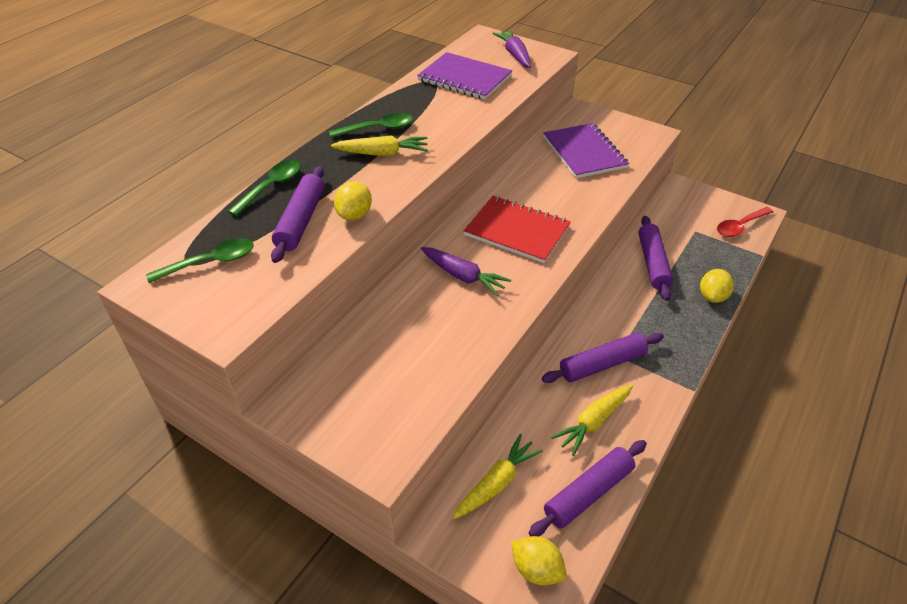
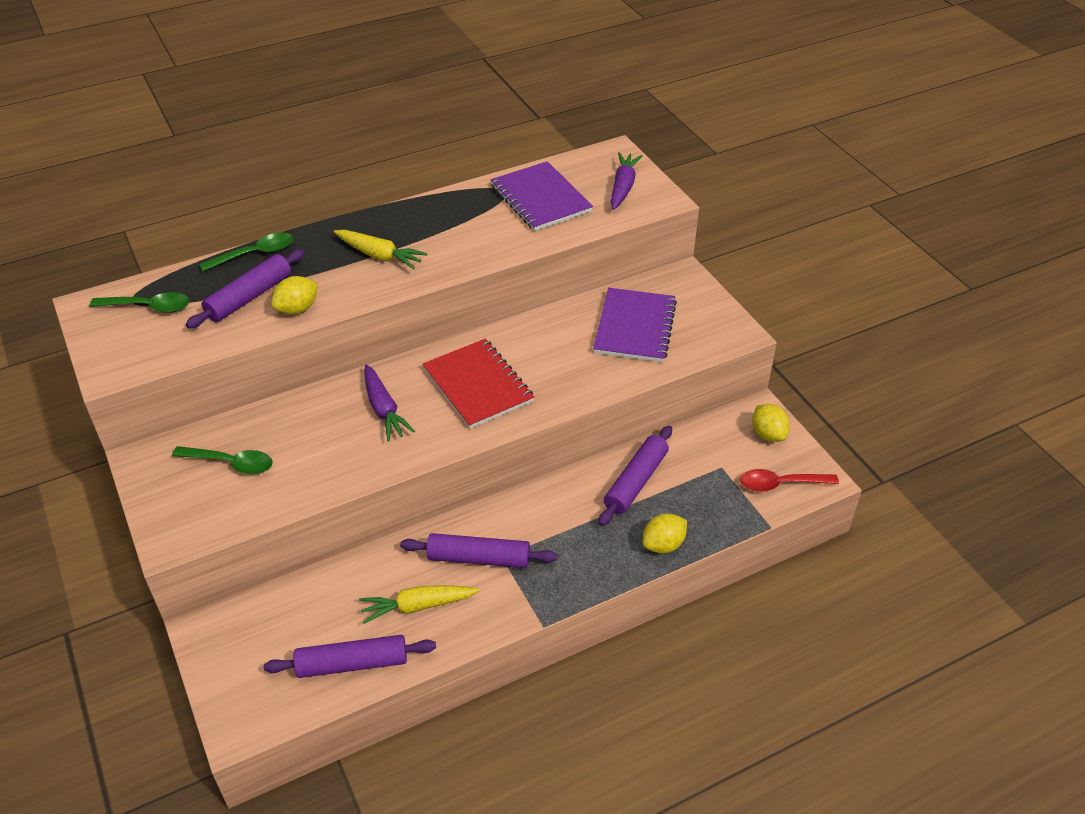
camera: 30 degrees right, 0 degrees up
(378, 129) = (400, 227): green spoon -> green spoon (231, 463)
(496, 483) = (285, 614): yellow carrot -> none
(536, 569) = (251, 699): yellow lemon -> yellow lemon (768, 434)

